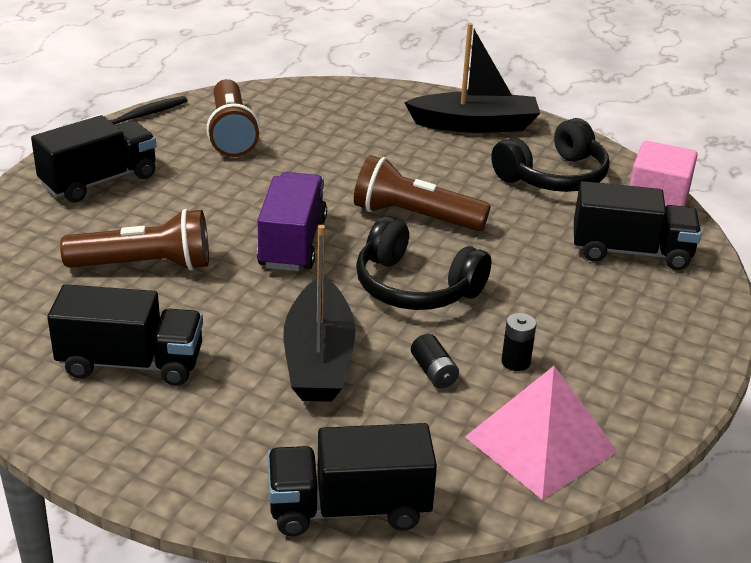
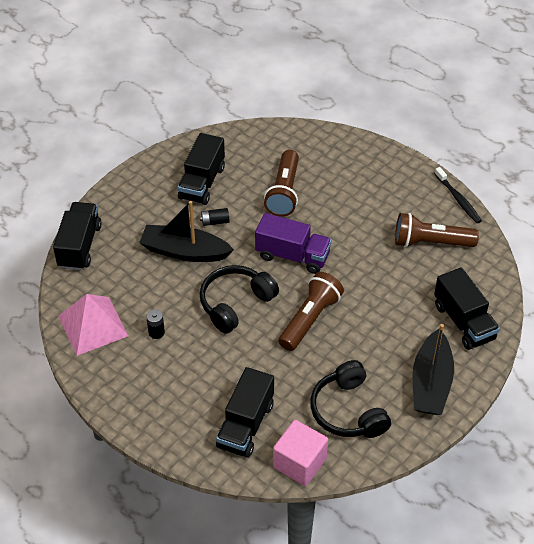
camera: 105 degrees right, 15 degrees up
(99, 181) = (377, 178): black truck -> black truck (463, 322)
(434, 372) = (159, 295): black battery -> black battery (215, 222)

